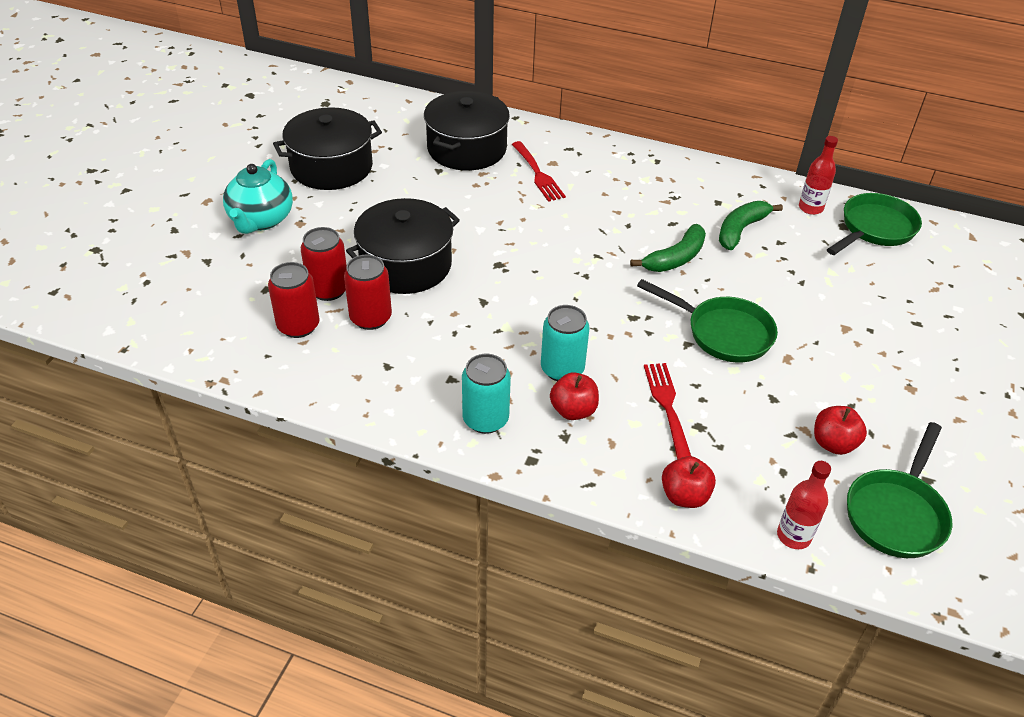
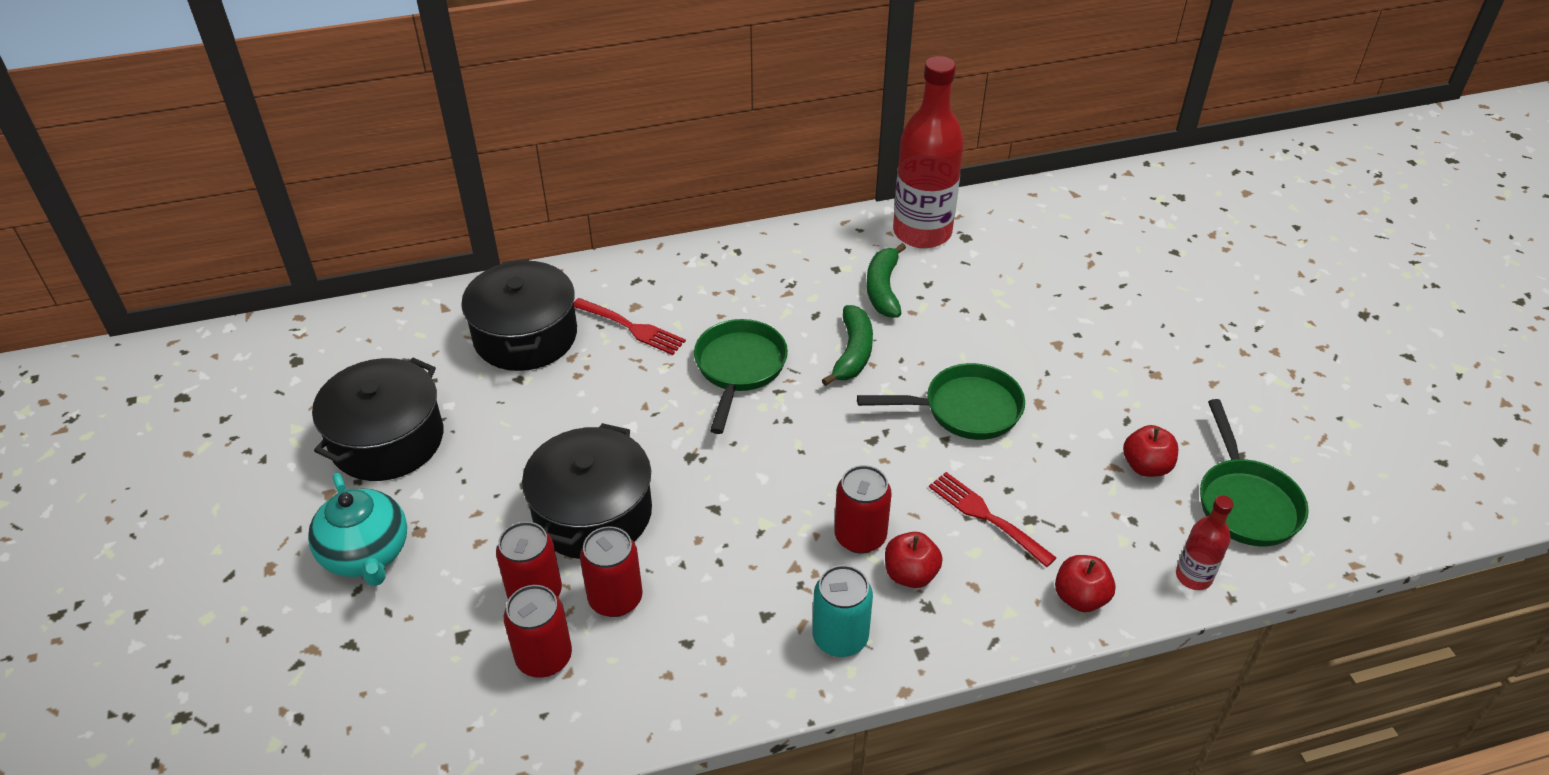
camera: 35 degrees left, 0 degrees up
(562, 369) = (860, 536): turquoise can -> red can
(810, 208) = (922, 232): red bottle -> red bottle, size x2.10
(874, 229) = (993, 227): green pan -> green pan (739, 369)

